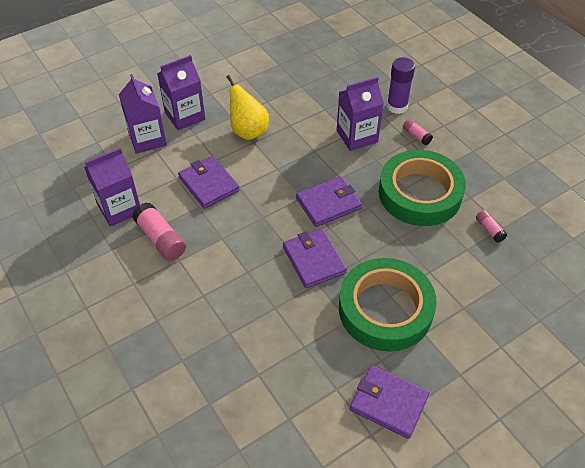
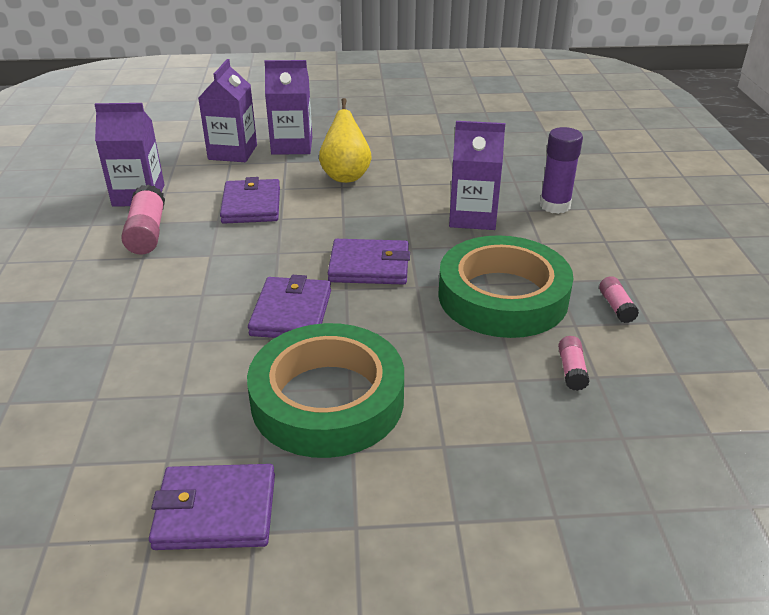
camera: 30 degrees right, 15 degrees down
(388, 403) = (216, 511): purple wallet -> purple wallet turned 60 degrees counterclockwise
(416, 136) = (554, 239): pink glue stick -> pink glue stick (616, 307)

